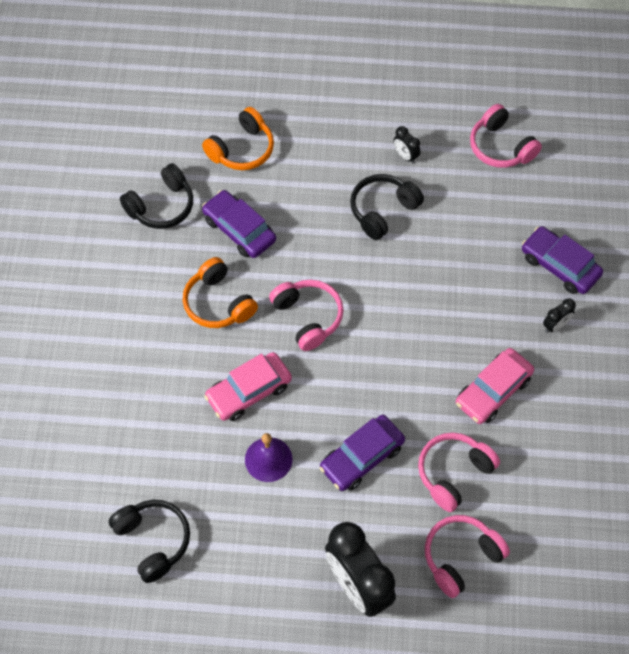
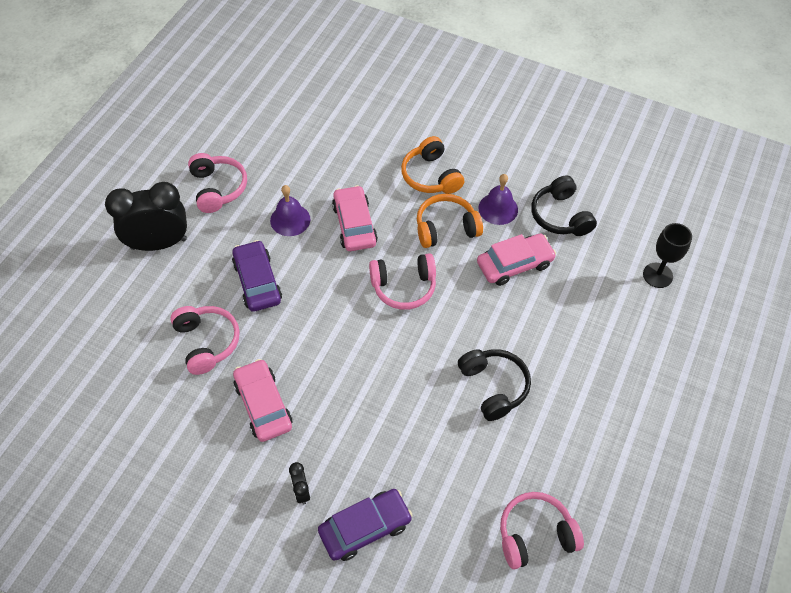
camera: 110 degrees right, 5 degrees down
(153, 541) = (266, 135): black headphones -> none
(173, 263) = (498, 208): none -> purple bell
(204, 113) = (657, 275): none -> black goblet
(239, 230) = (514, 264): purple car -> pink car
(242, 149) = (605, 293): orange headphones -> orange headphones (431, 176)
(405, 156) = (553, 432): black clock -> none
(461, 557) = (137, 319): pink headphones -> pink headphones (218, 188)

